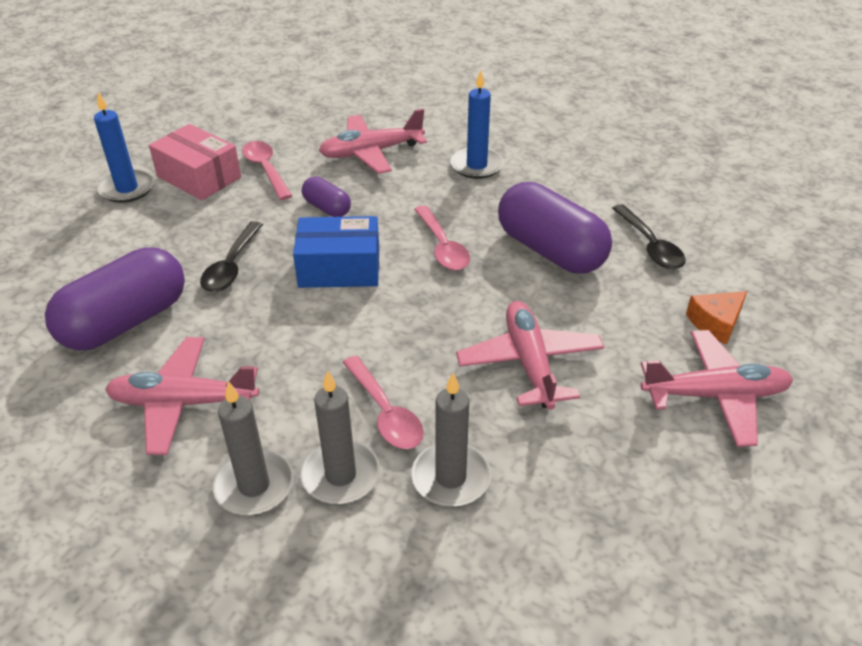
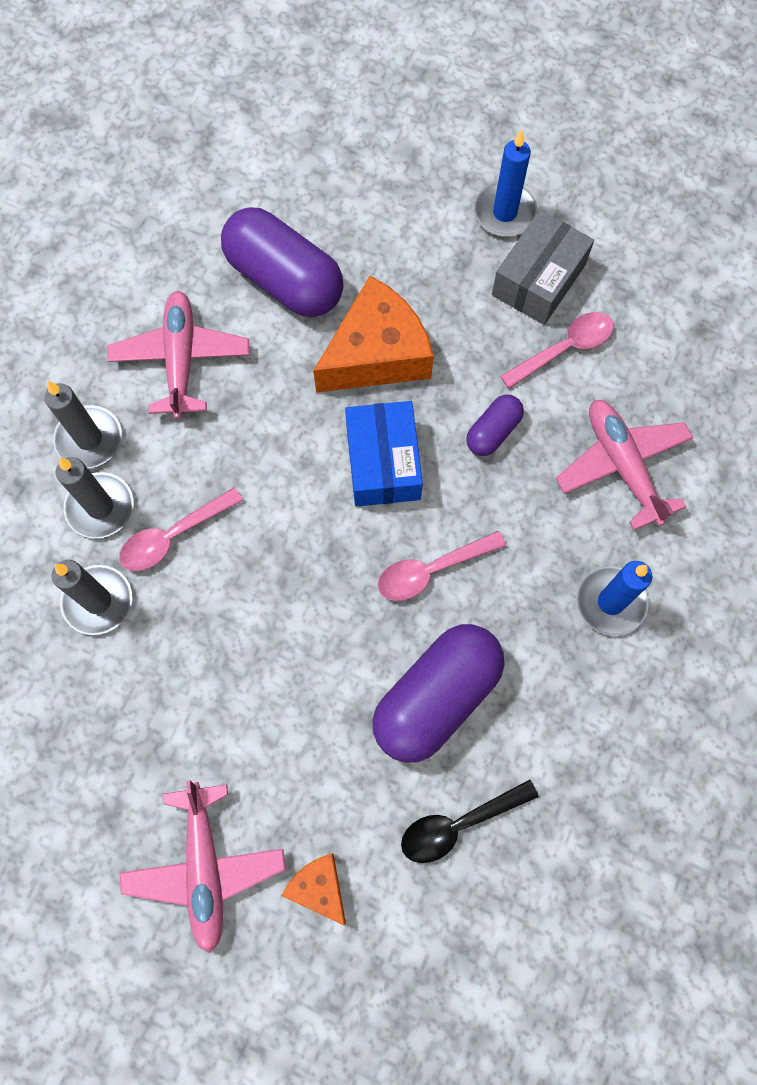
camera: 85 degrees right, 30 degrees up
(199, 177) = (538, 280): pink box -> grey box
(231, 266) = (377, 353): black spoon -> orange cheese
(529, 363) = (245, 672): pink plane -> none

